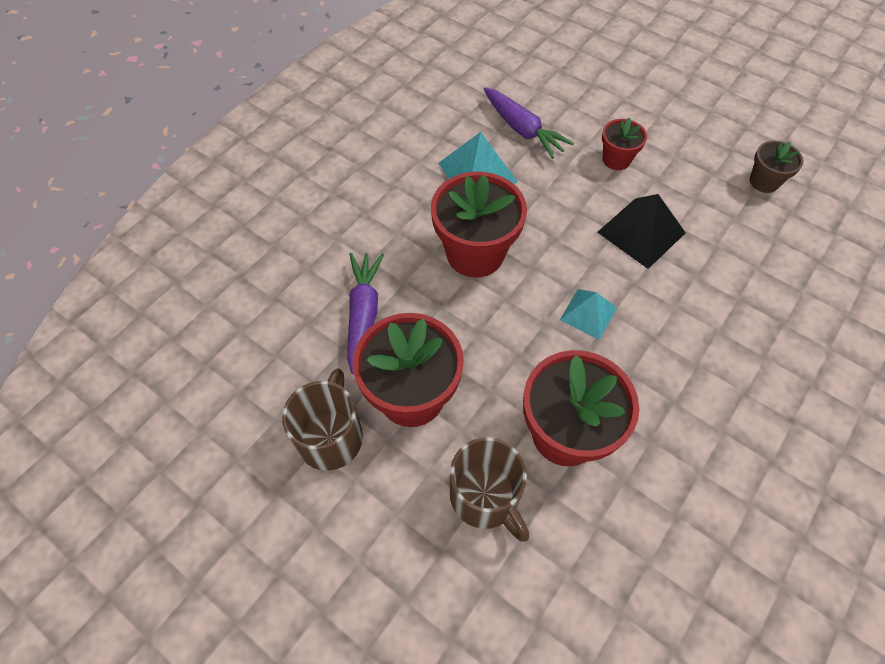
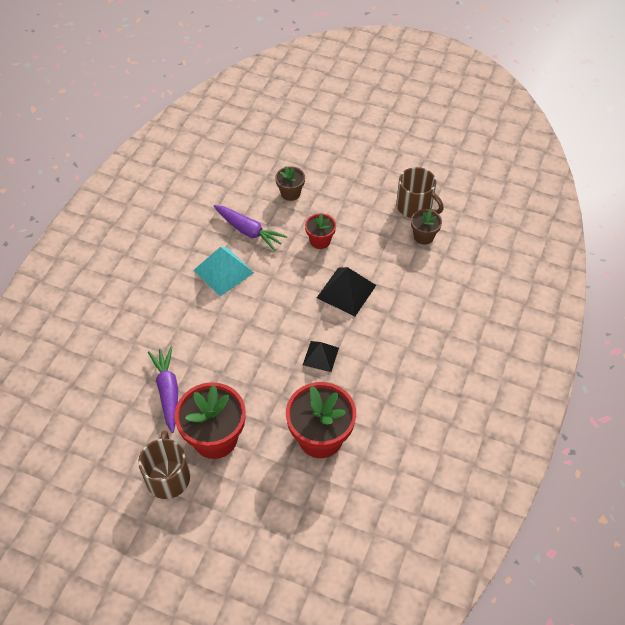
camera: 15 degrees left, 5 degrees down
(475, 253) = (235, 331): red flower pot -> none
(485, 497) = (278, 489): brown mug -> brown mug (415, 207)
(587, 94) = (290, 193): none -> brown flower pot
(588, 313) = (320, 356): turquoise pyramid -> black pyramid

